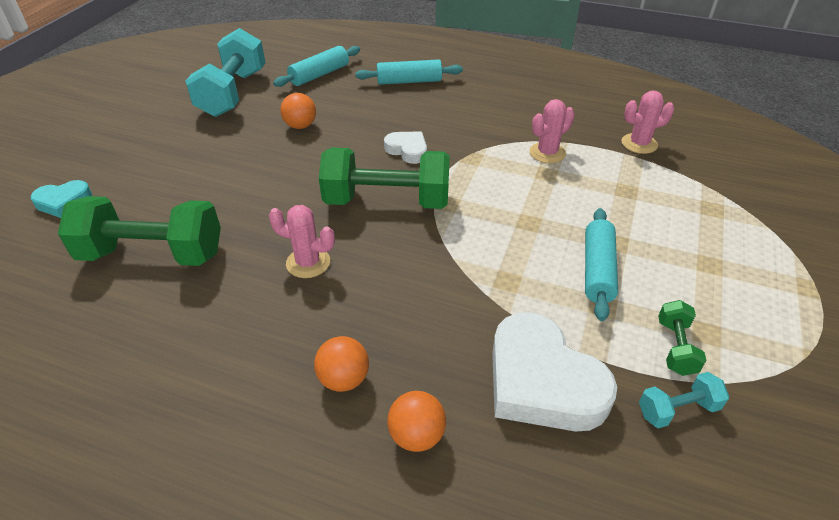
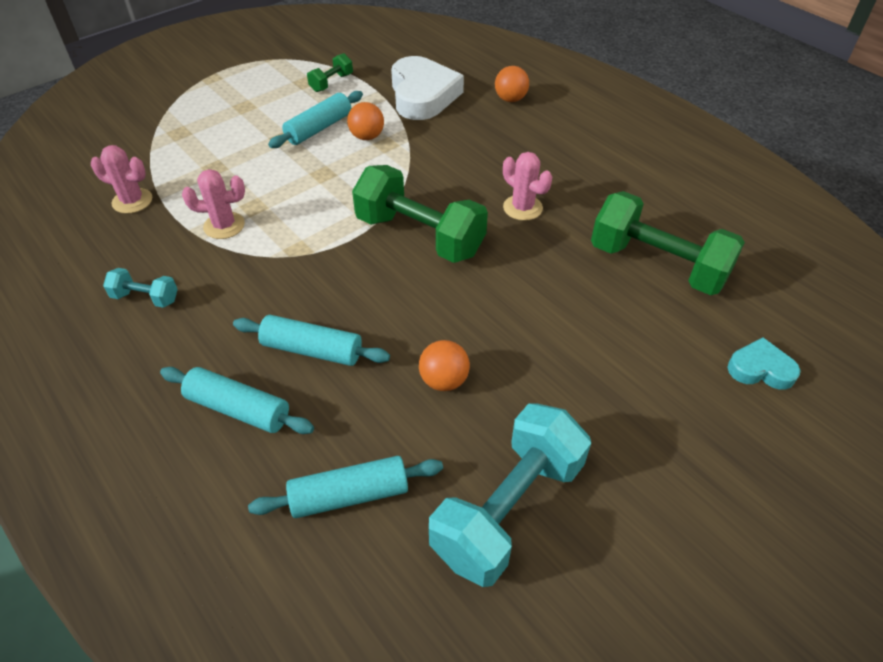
camera: 150 degrees left, 5 degrees up
(344, 379) = (536, 133): orange ball -> orange ball (367, 137)
(396, 113) = (312, 349): none -> turquoise rolling pin
(407, 150) = (350, 286): white heart -> none
(677, 409) = (367, 65): turquoise dumbbell -> turquoise dumbbell (145, 298)

